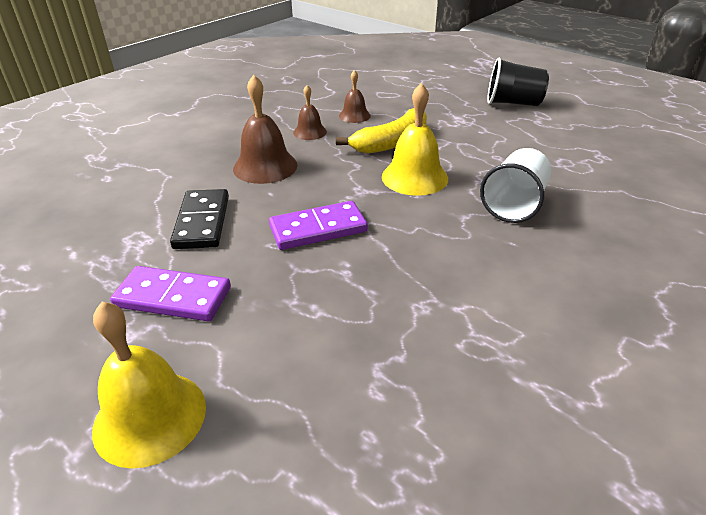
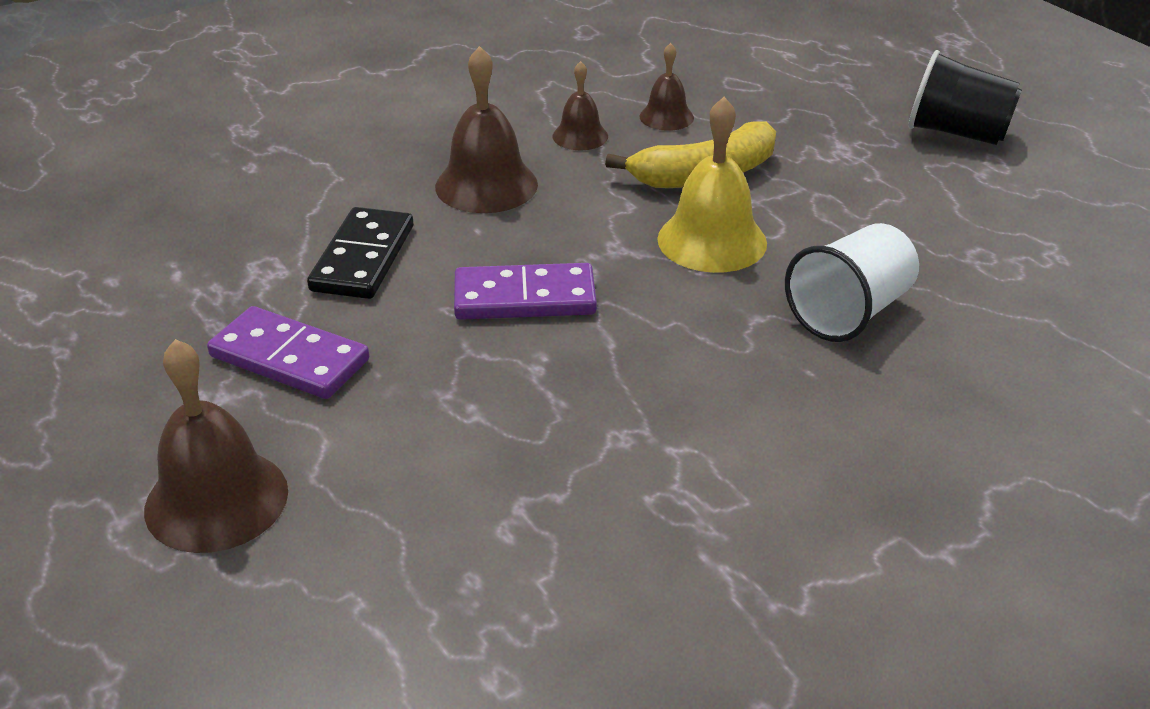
camera: 15 degrees right, 0 degrees up
(150, 417) = (216, 500): yellow bell -> brown bell

